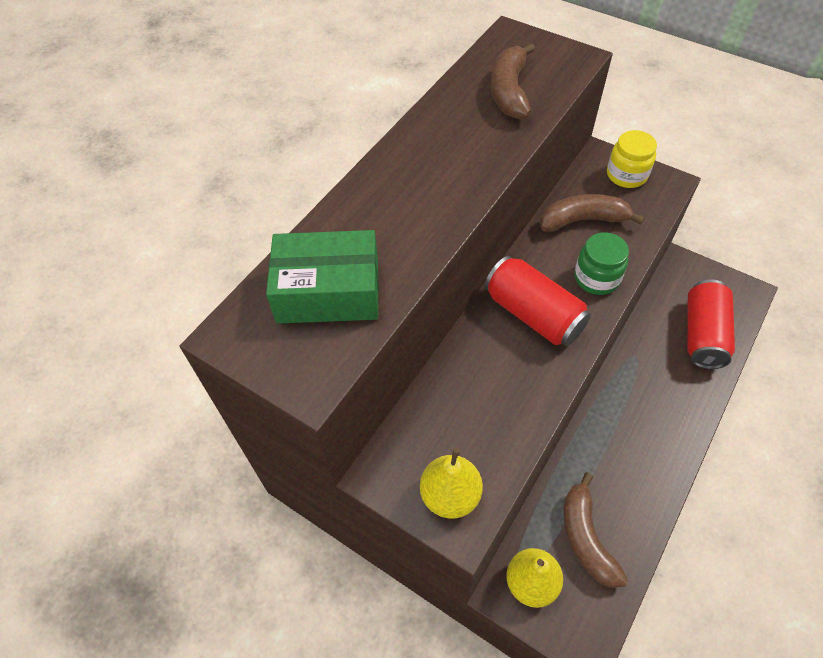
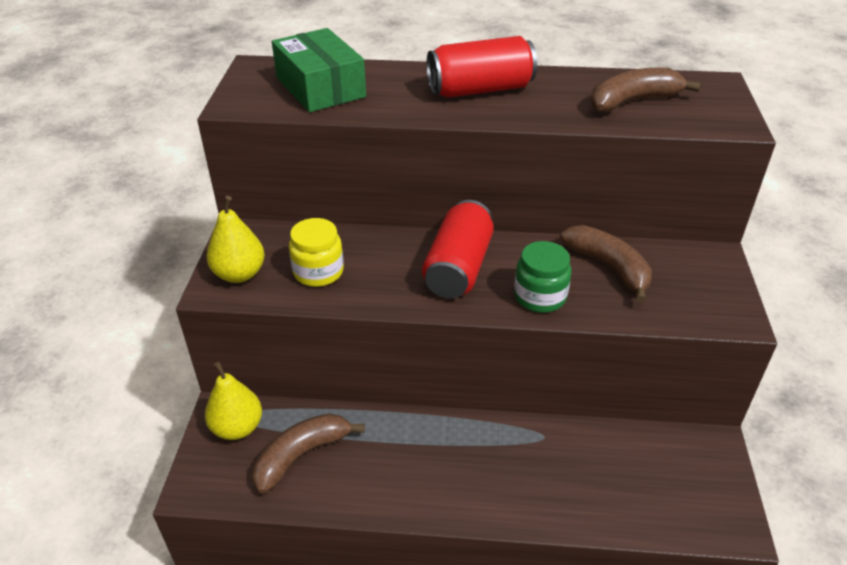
camera: 60 degrees right, 15 degrees down
(626, 175) = (709, 281): yellow jar -> yellow jar (318, 272)
(703, 334) = (625, 493): red can -> red can (480, 90)

